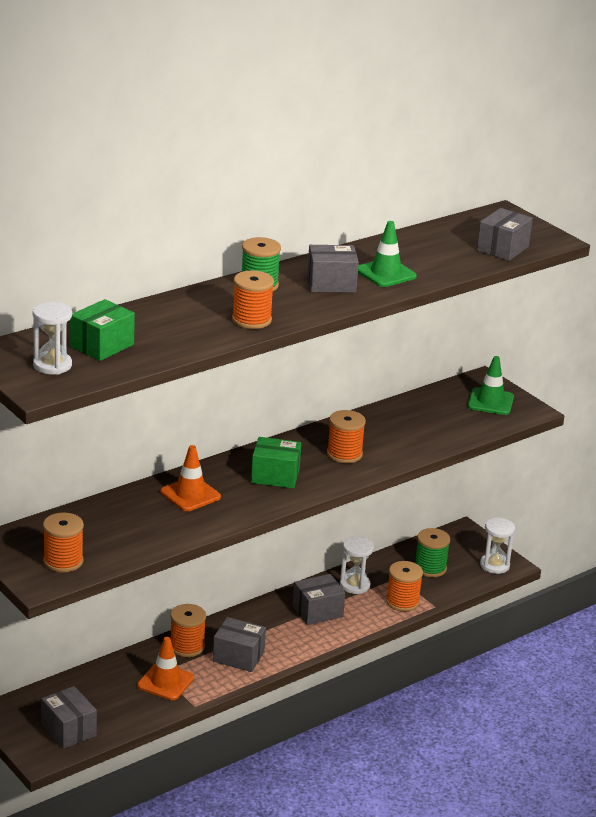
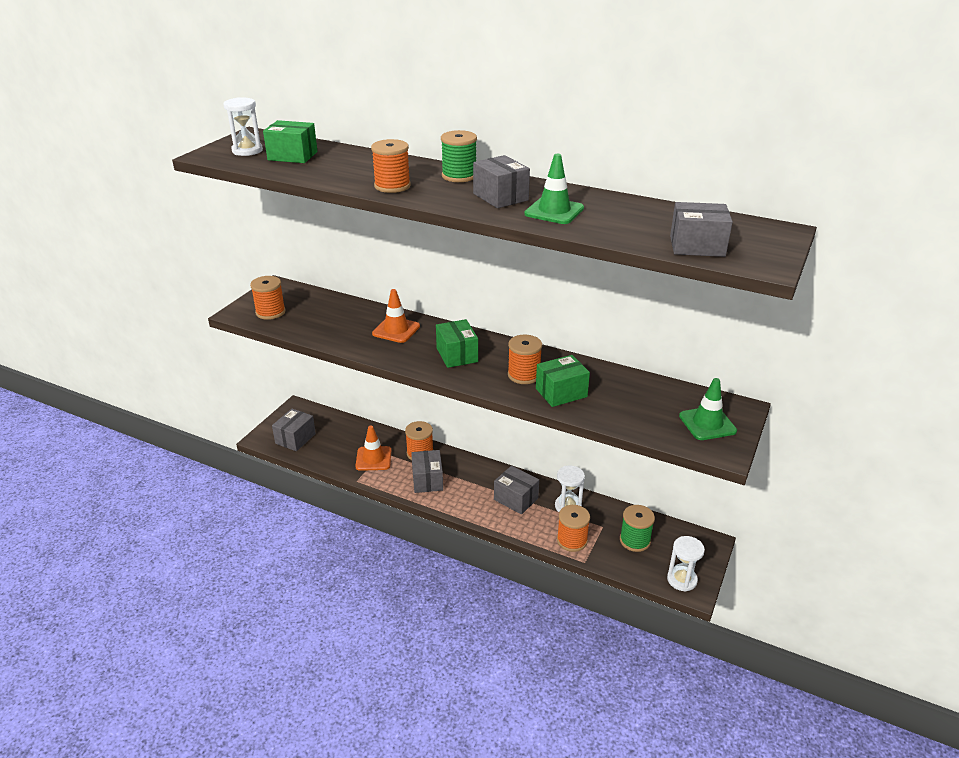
camera: 65 degrees right, 5 degrees up
(390, 447) = (561, 393): none -> green box

